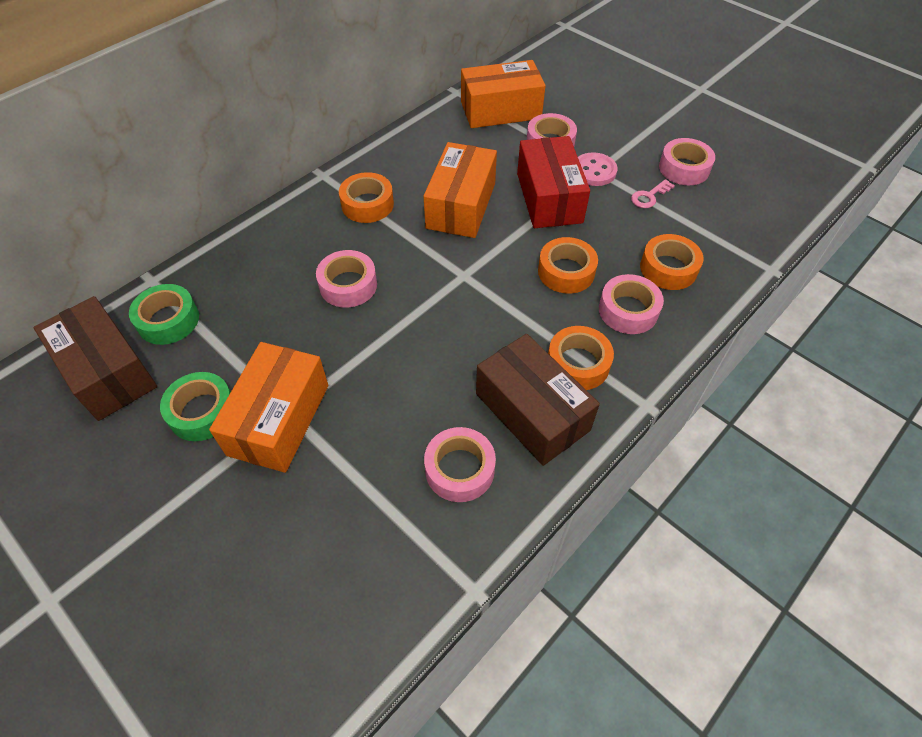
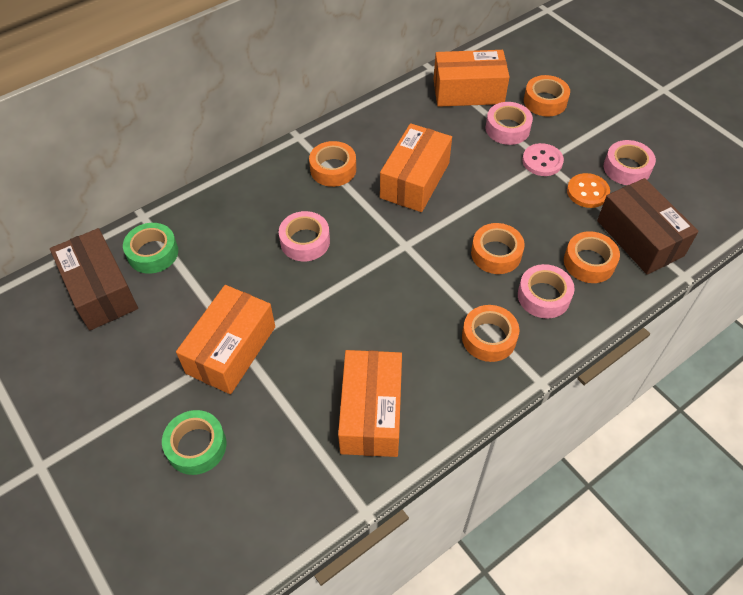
camera: 10 degrees right, 0 degrees up
(202, 412) = (171, 335): green tape -> green tape (196, 446)
(459, 469) = (371, 413): pink tape -> orange box
(532, 412) = (441, 374): brown box -> brown box (639, 238)
(549, 198) = (495, 182): red box -> none
(583, 112) = (545, 101): none -> orange tape
(649, 196) = (587, 192): pink key -> orange button

